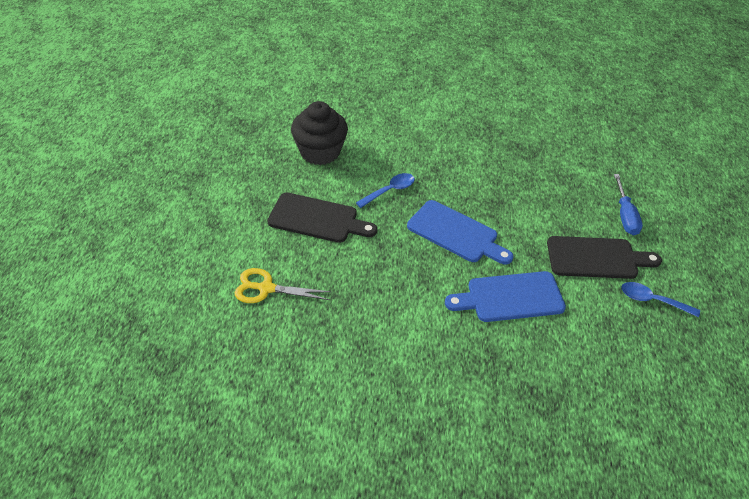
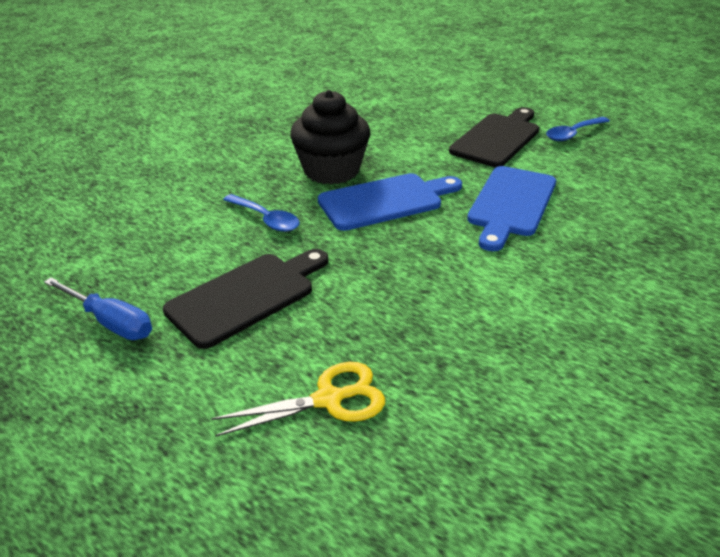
camera: 55 degrees left, 10 degrees down
(266, 288) = (329, 399): yellow scissors -> yellow scissors turned 150 degrees counterclockwise
(320, 152) = (126, 246): black cupcake -> black cupcake (331, 170)
(390, 191) = (266, 219): blue spoon -> blue spoon turned 135 degrees clockwise
(625, 216) = (456, 105): blue screwdriver -> blue screwdriver (111, 322)

